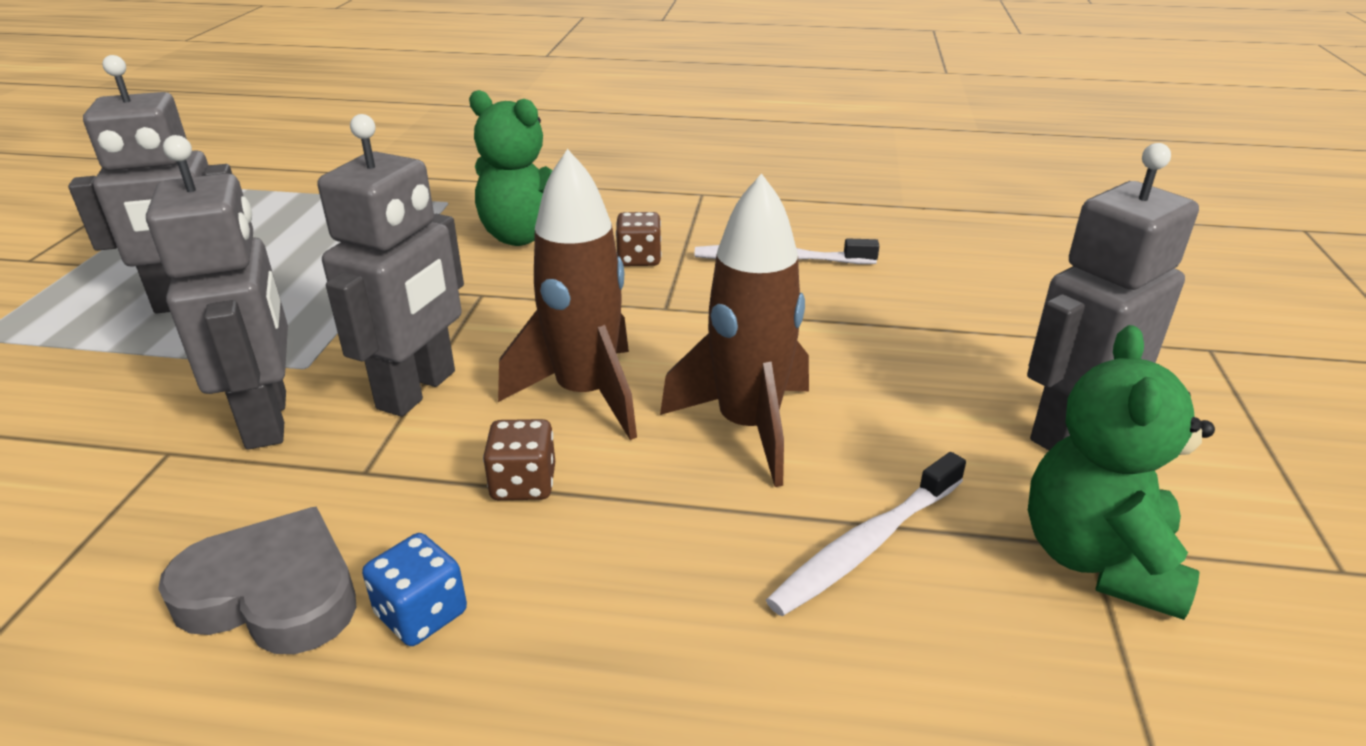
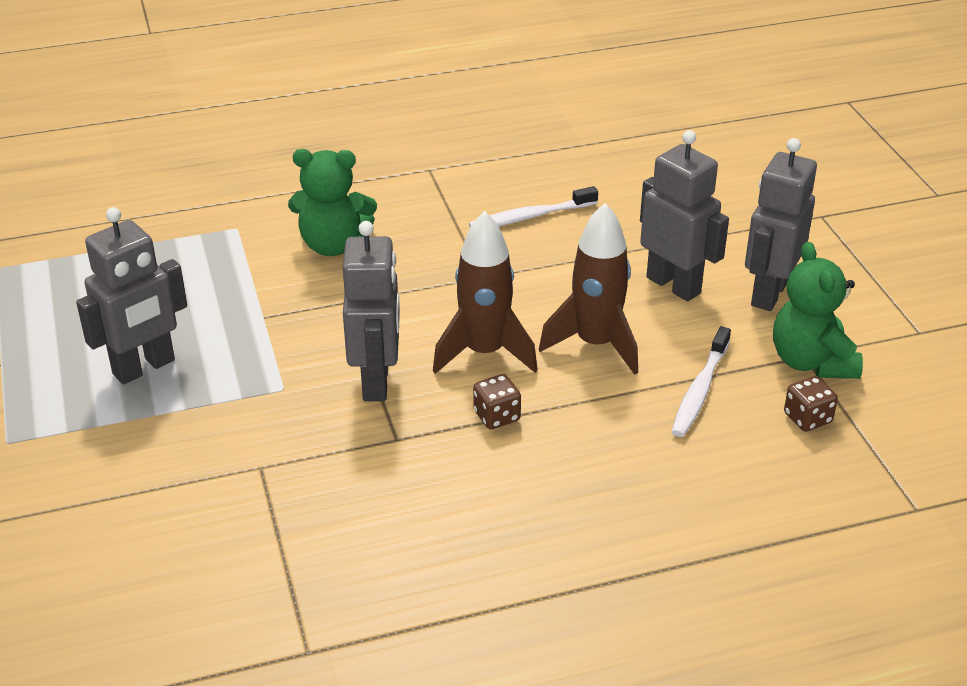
camera: 25 degrees left, 5 degrees up
(268, 420) = (301, 428): grey robot -> grey robot (674, 285)
(272, 593) = (418, 513): grey heart -> none
(421, 614) = (506, 495): blue dice -> none
(639, 259) = (433, 242): brown dice -> brown dice (807, 418)

